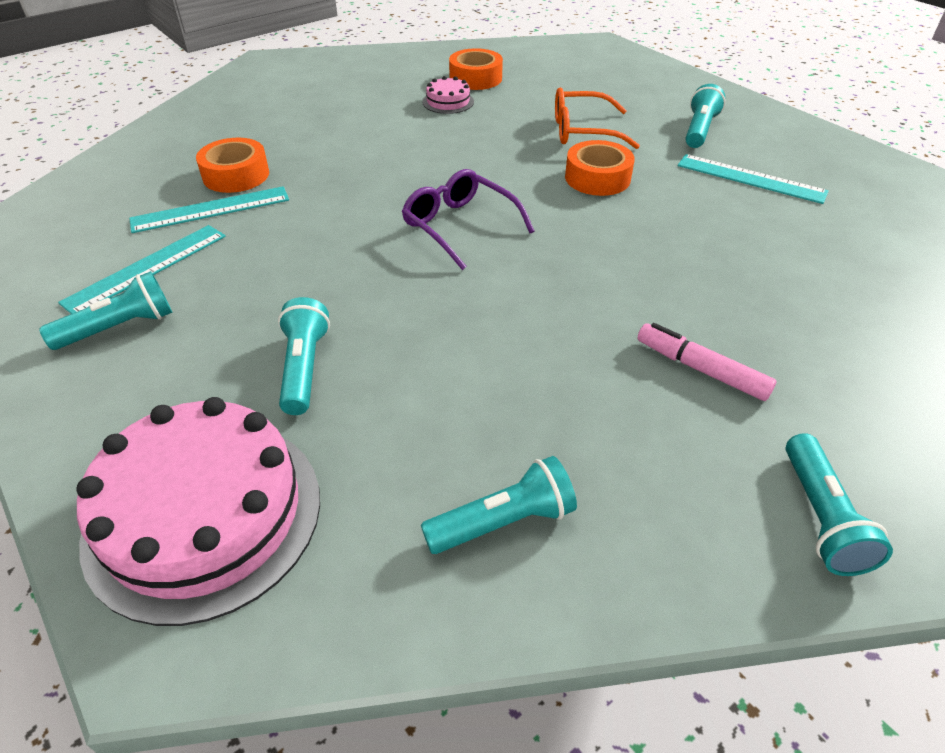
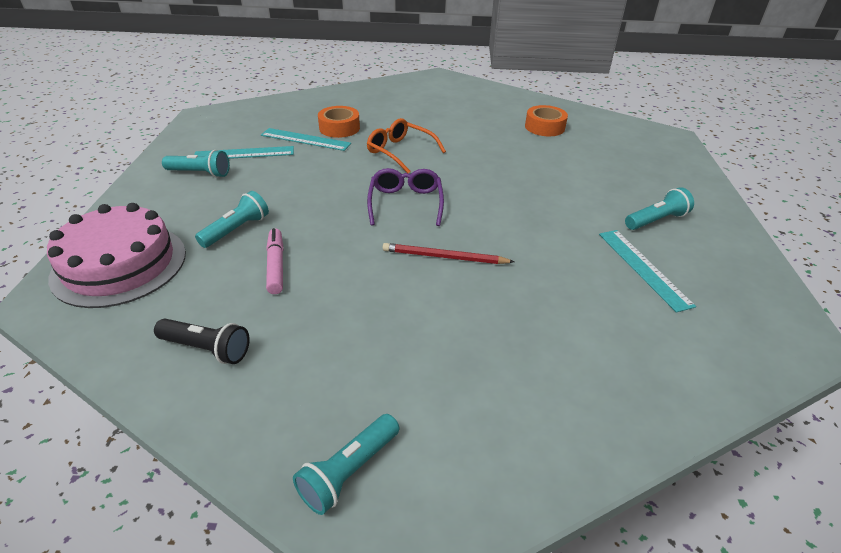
camera: 40 degrees right, 5 degrees down
(448, 102) = (505, 134): pink cake -> none
(503, 521) = (207, 349): turquoise flashlight -> black flashlight
(582, 131) = (565, 185): orange glasses -> orange glasses (399, 151)
(585, 261) = (444, 257): none -> red pencil
(597, 178) = (529, 216): orange tape -> none
(701, 369) = (414, 351): pink marker -> pink marker (276, 266)

